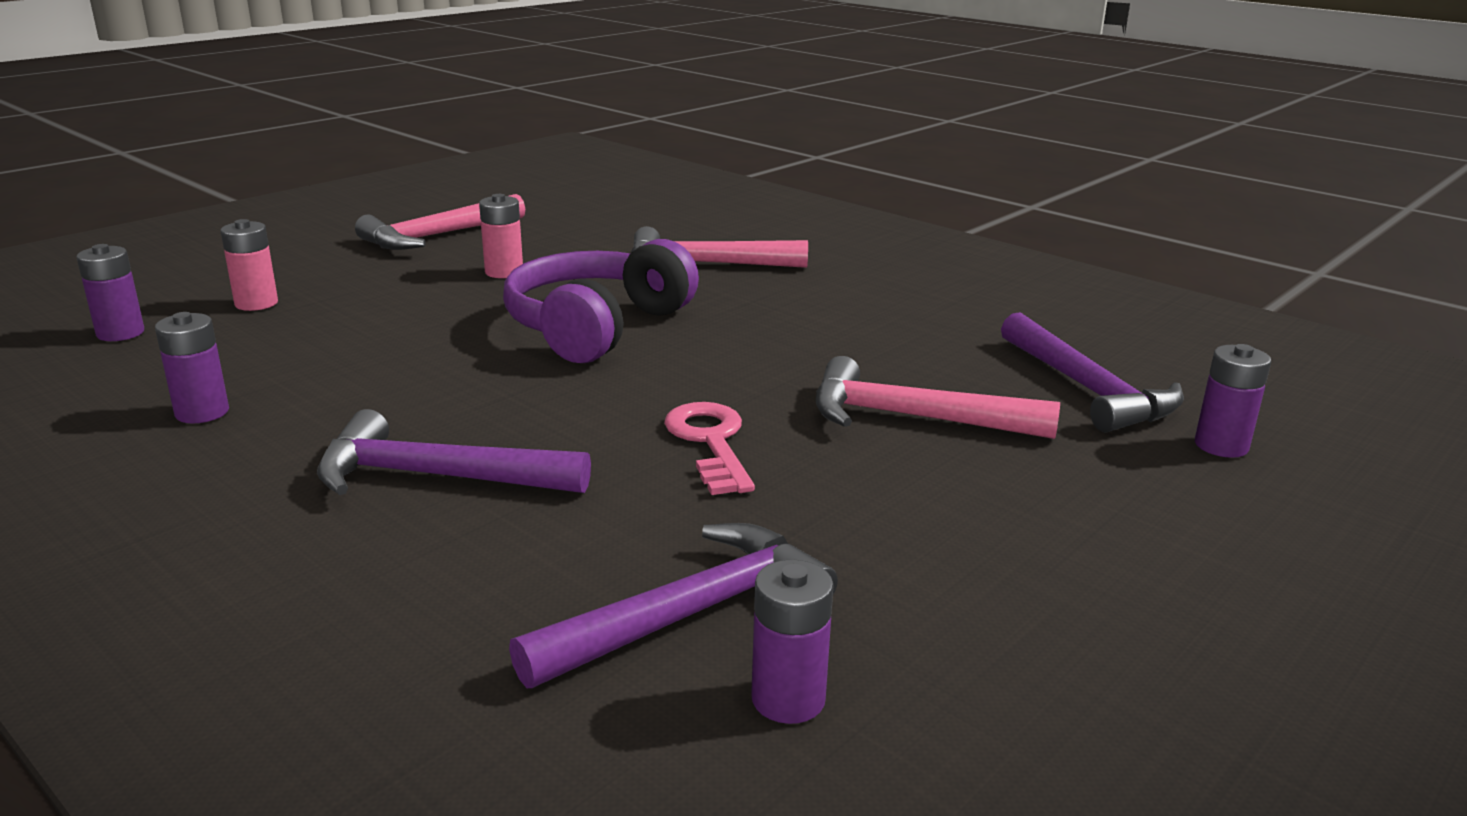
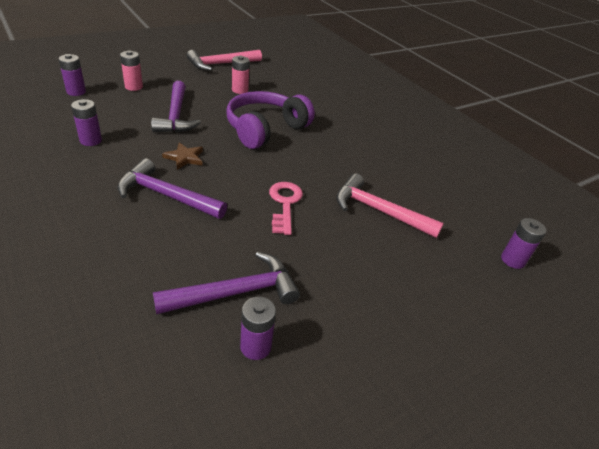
camera: 10 degrees right, 15 degrees up
(443, 404) = (184, 158): none -> brown star
(704, 264) = (327, 103): pink hammer -> none
(1088, 389) = (466, 213): purple hammer -> purple hammer (176, 116)

